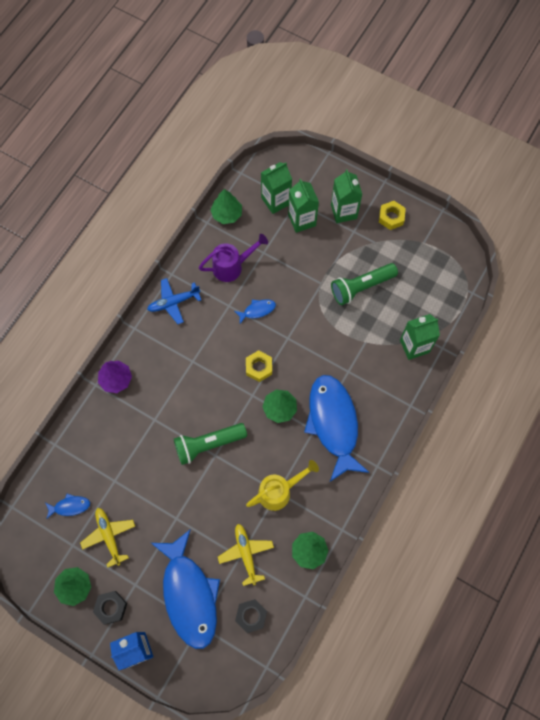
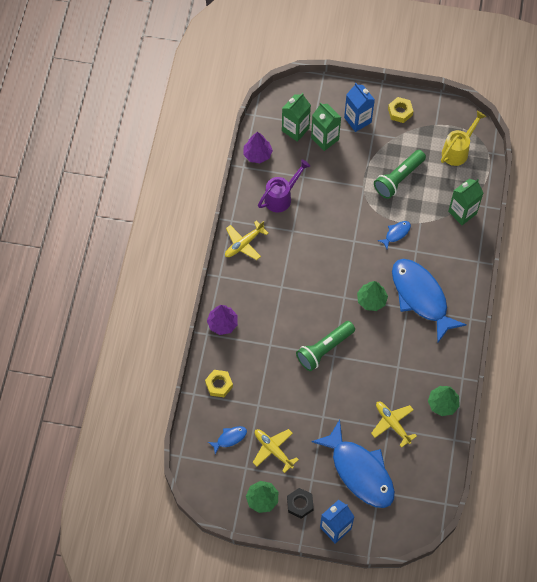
camera: 20 degrees left, 5 degrees down
(173, 302) = (244, 244): blue plane -> yellow plane
(227, 214) = (257, 154): green tree -> purple tree
(251, 616) = (417, 469): black nut -> none
(257, 310) = (319, 227): blue fish -> blue fish (396, 234)
(259, 367) = (340, 273): yellow nut -> yellow nut (219, 385)
(279, 491) = (399, 366): yellow watering can -> yellow watering can (457, 150)
(343, 211) = (357, 120): green carton -> blue carton

